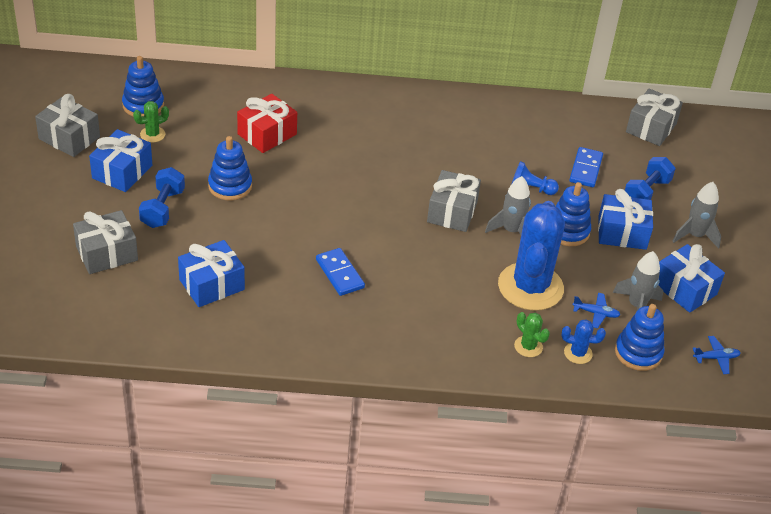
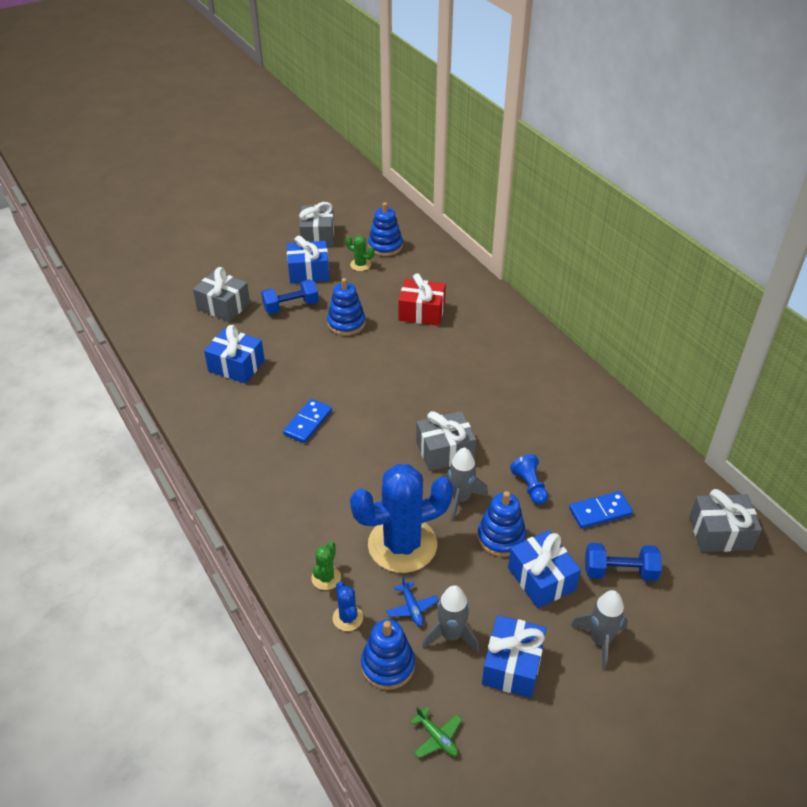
camera: 60 degrees right, 0 degrees up
(716, 358) = (437, 737): blue plane -> green plane

